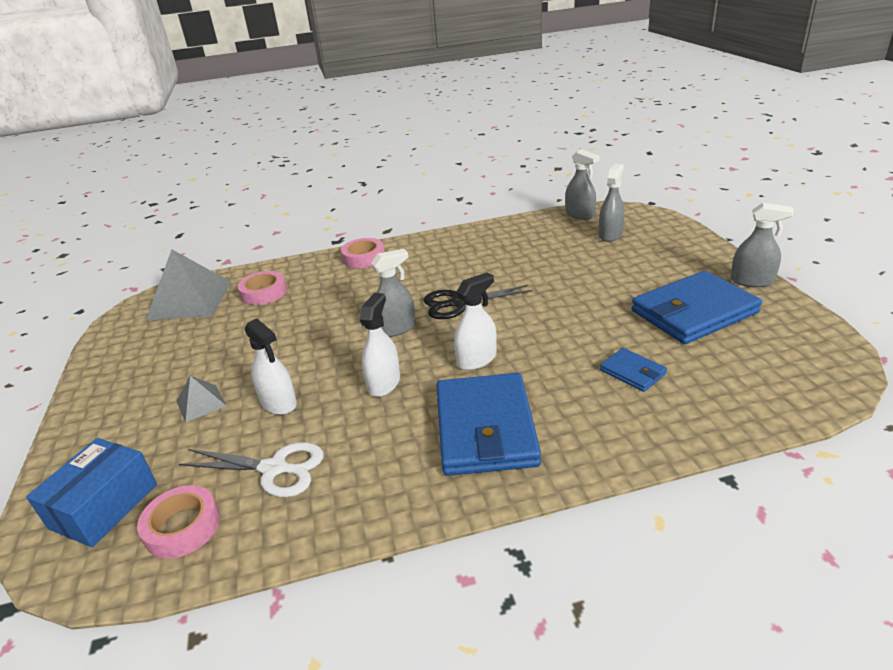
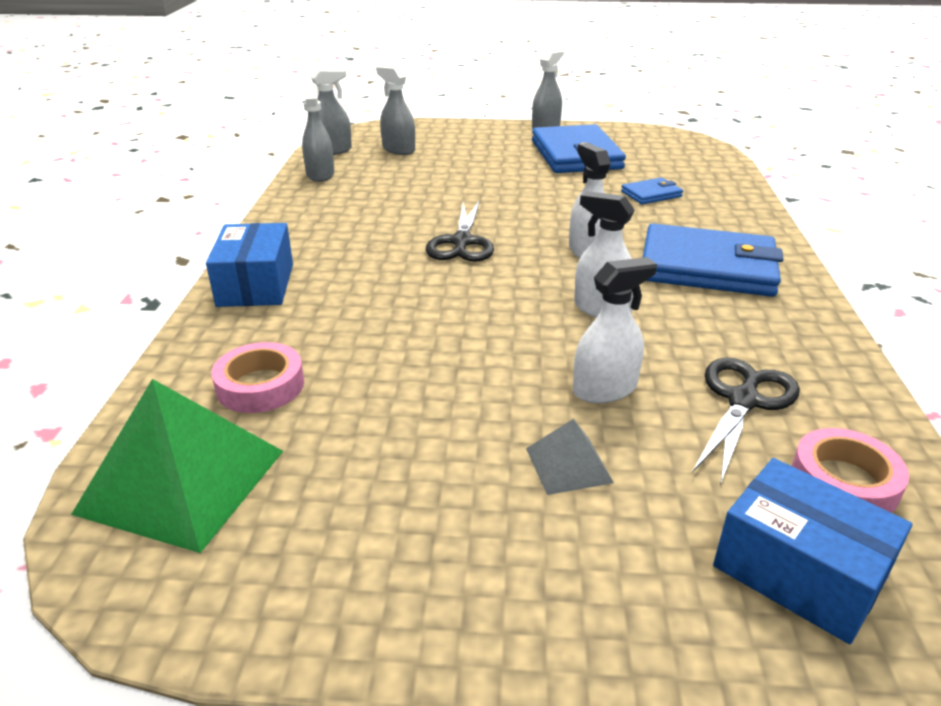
camera: 75 degrees left, 0 degrees up
(190, 300) = (182, 481): grey pyramid -> green pyramid
(274, 469) = (743, 401): white scissors -> black scissors
(364, 258) = (256, 285): pink tape -> blue box
(396, 328) = (485, 286): grey spray bottle -> grey spray bottle (320, 174)

